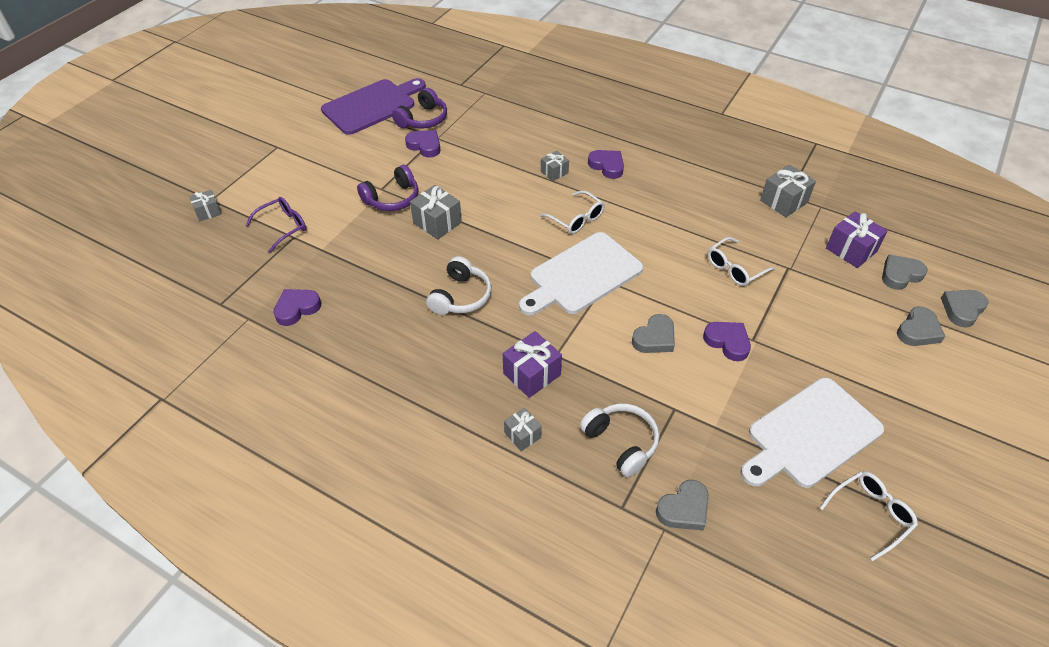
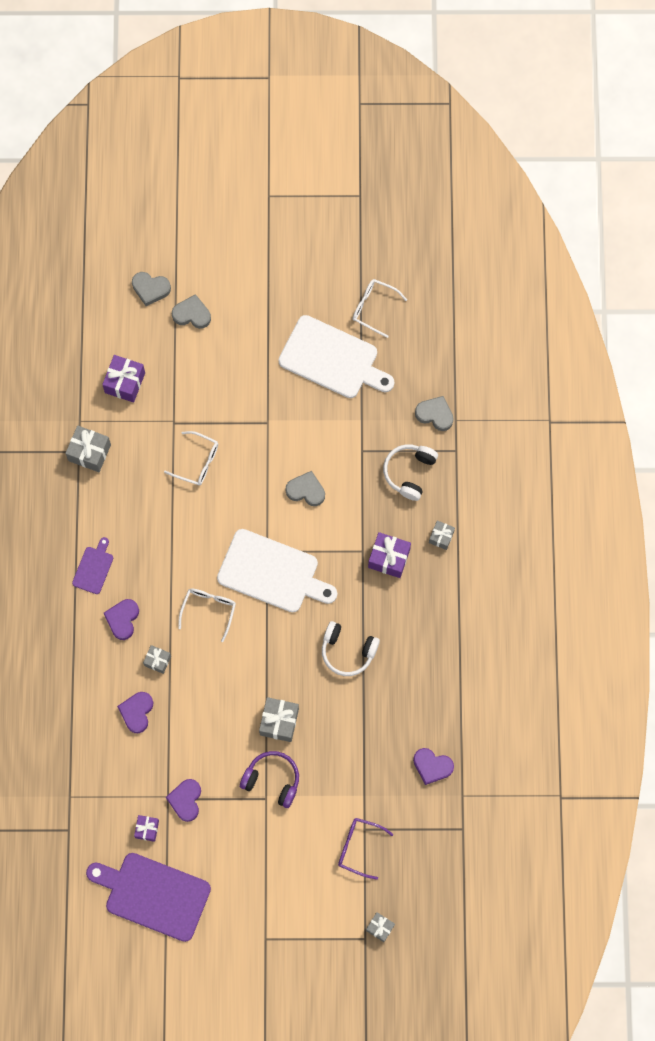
camera: 120 degrees left, 25 degrees up
(423, 119) = (147, 829): purple headphones -> purple gift
(461, 296) = (348, 651): white headphones -> white headphones turned 150 degrees counterclockwise
(666, 166) = (93, 568): none -> purple cutting board
(727, 342) = (280, 439): purple heart -> purple heart (137, 712)
(900, 275) = (135, 339): grey heart -> none

